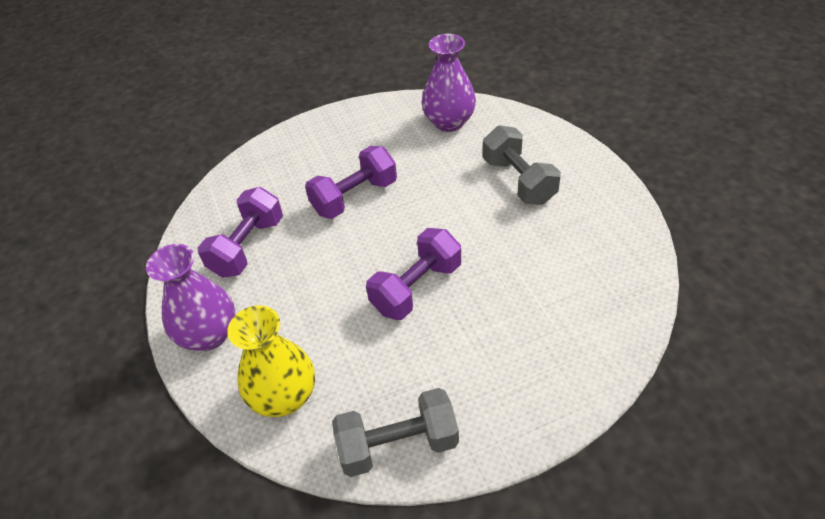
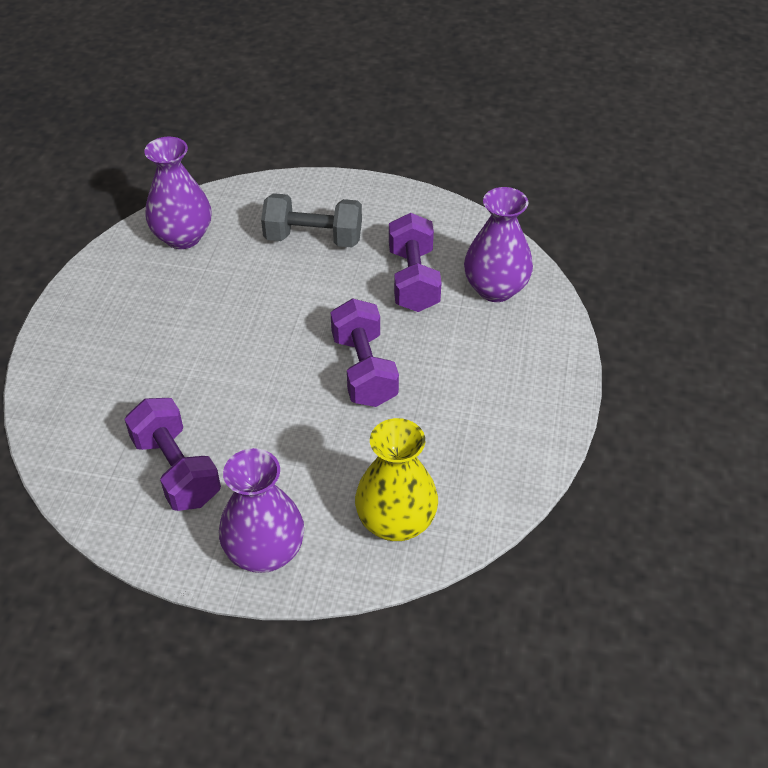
camera: 60 degrees left, 0 degrees up
(355, 197) = (203, 354): purple dumbbell -> purple dumbbell (413, 280)
(398, 445) = (512, 465): grey dumbbell -> none
(585, 318) = (495, 289): none -> purple vase

